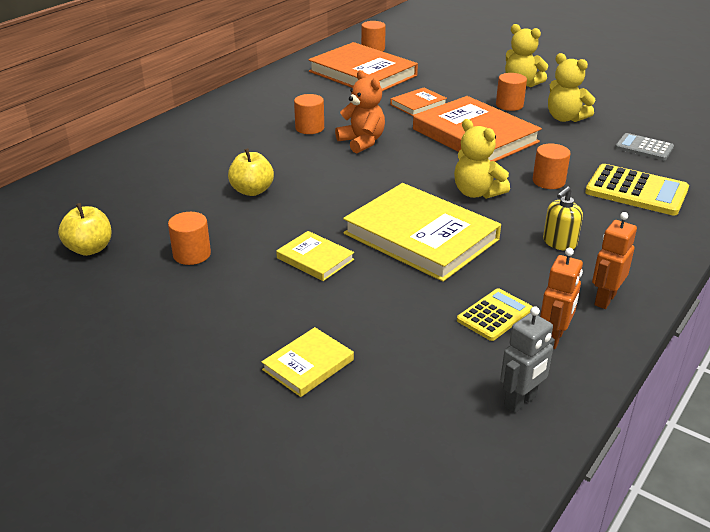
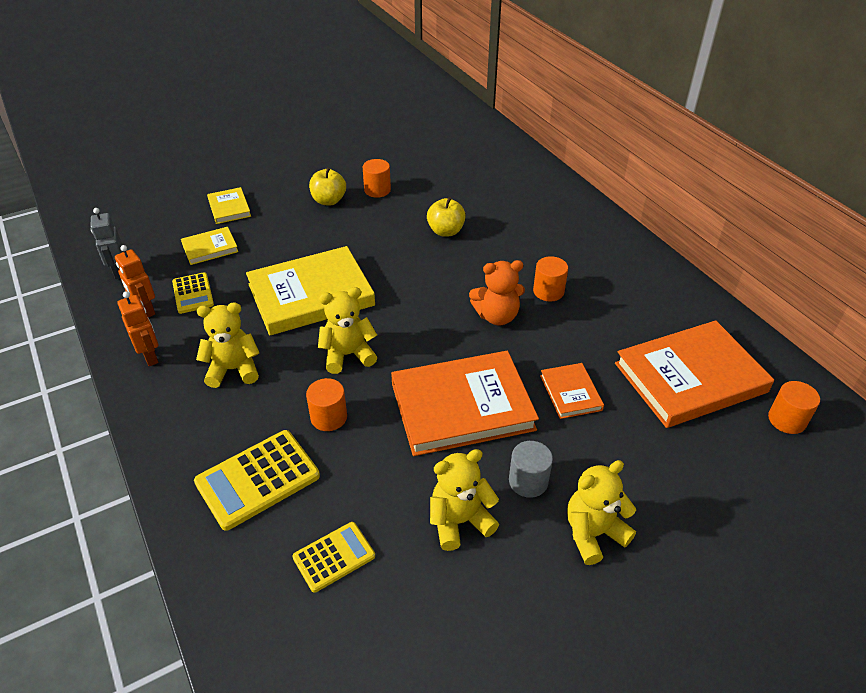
camera: 115 degrees right, 10 degrees up
(90, 249) = (416, 156): yellow apple -> yellow apple (329, 201)
(315, 259) = (327, 237): yellow book -> yellow book (210, 248)
(509, 105) = (528, 481): orange cylinder -> grey cylinder
(559, 243) = (233, 369): yellow soap dispenser -> yellow teddy bear
(644, 148) = (334, 557): grey calculator -> yellow calculator

